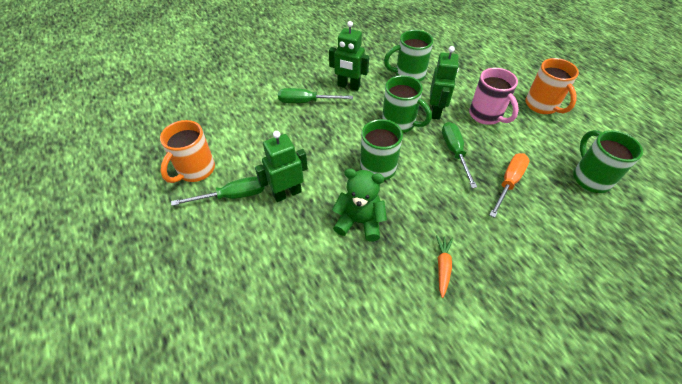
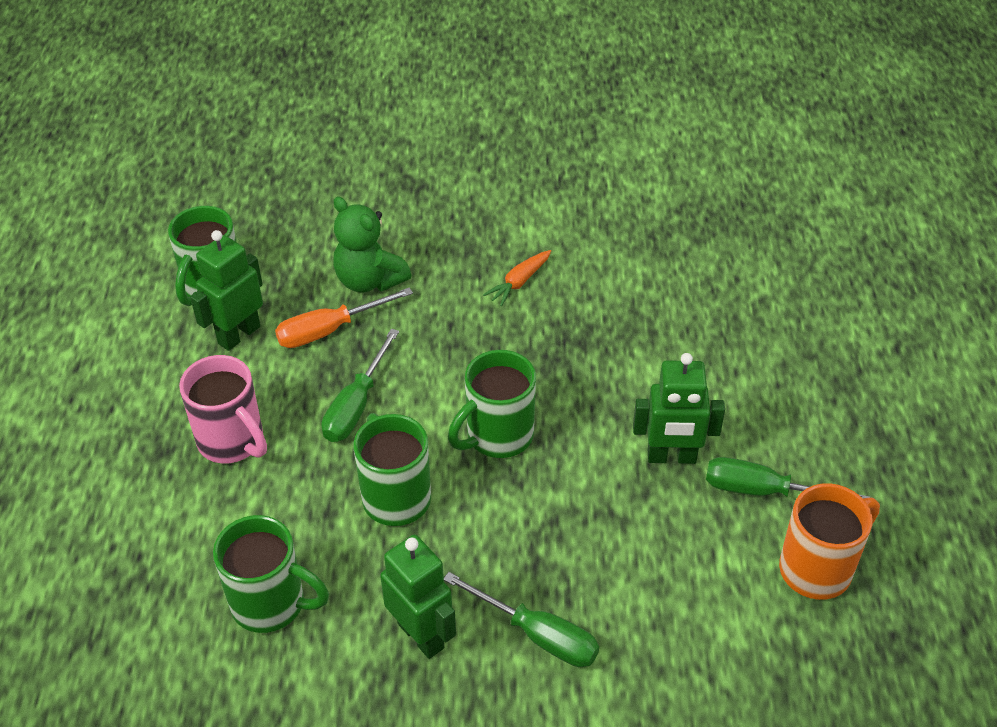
camera: 150 degrees left, 5 degrees down
(359, 221) = (586, 372): green teddy bear -> green teddy bear (369, 280)
(436, 111) = (308, 490): green robot -> green robot (238, 335)
(486, 115) = (232, 441): pink mug -> pink mug turned 135 degrees clockwise
(542, 106) = (117, 415): orange mug -> none

